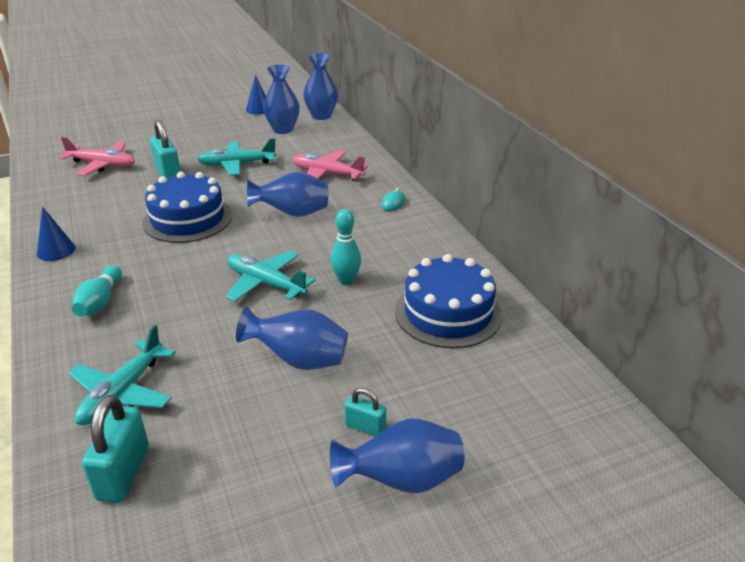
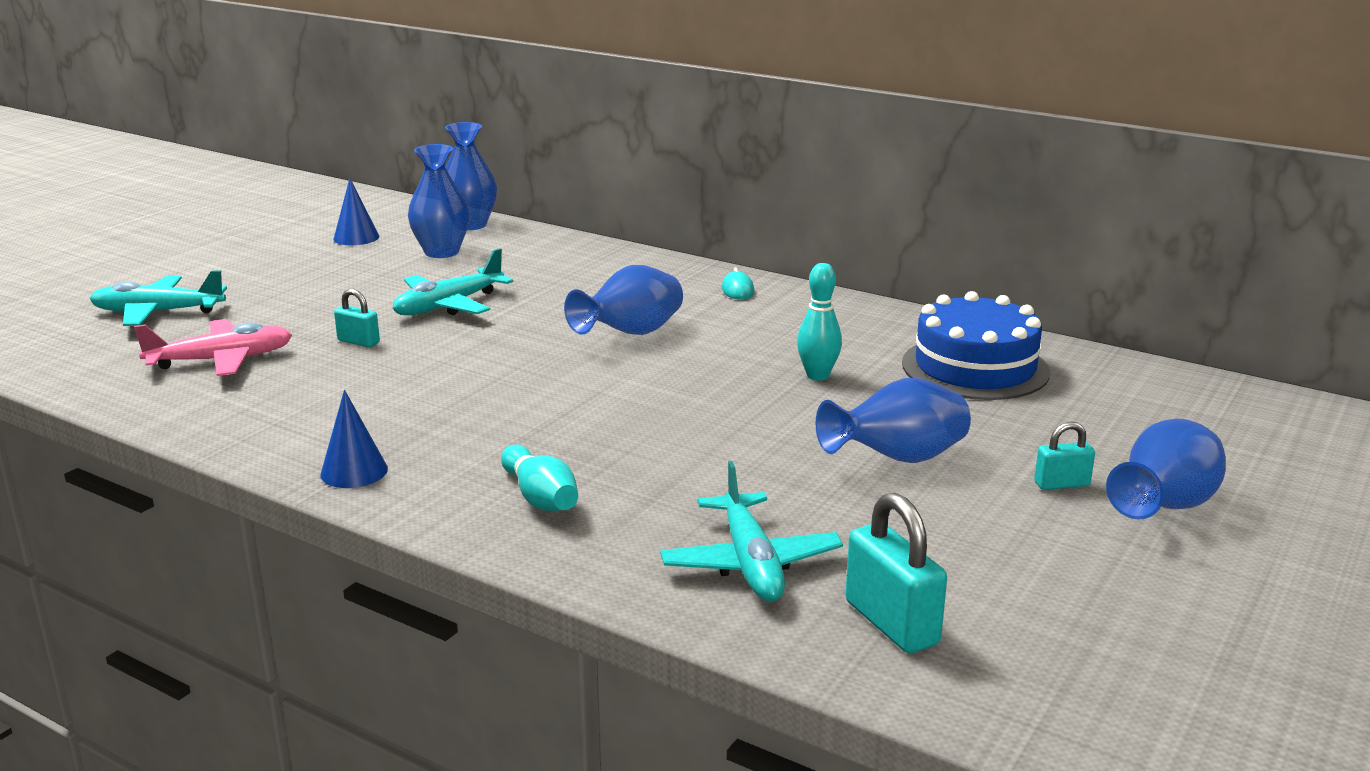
camera: 35 degrees left, 10 degrees down
(168, 173) = (358, 341): turquoise padlock -> turquoise padlock, size x0.57
(187, 219) = (492, 380): blue cake -> none
(265, 283) = (727, 408): turquoise plane -> turquoise plane (158, 312)
(327, 174) = (598, 283): pink plane -> none

